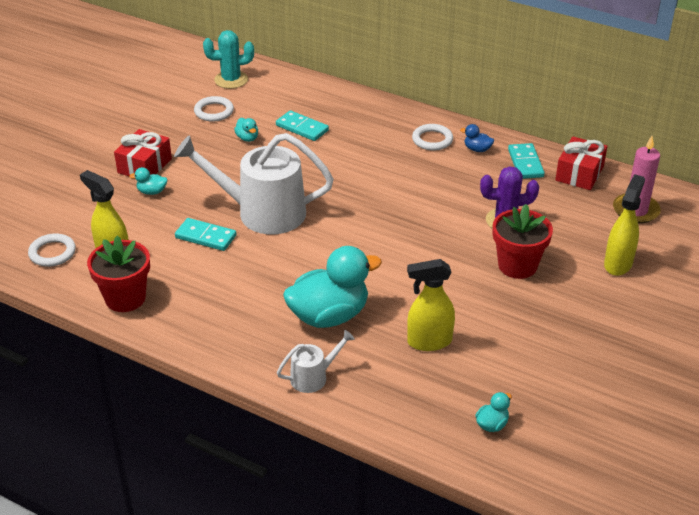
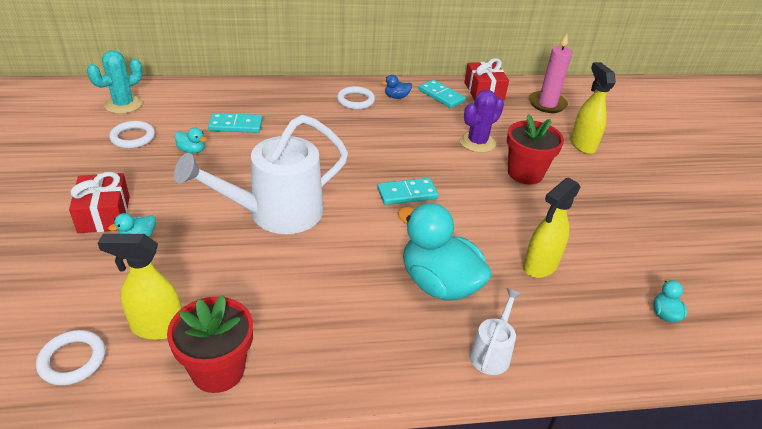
camera: 40 degrees left, 0 degrees up
(205, 237) = (243, 260): turquoise domino -> turquoise domino (407, 194)
(329, 316) = (439, 283): turquoise duck -> turquoise duck turned 75 degrees counterclockwise

